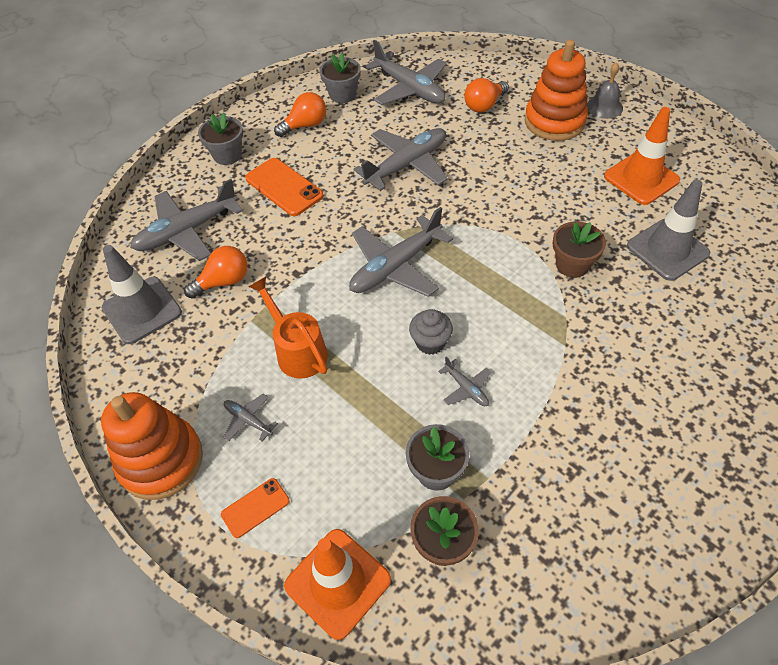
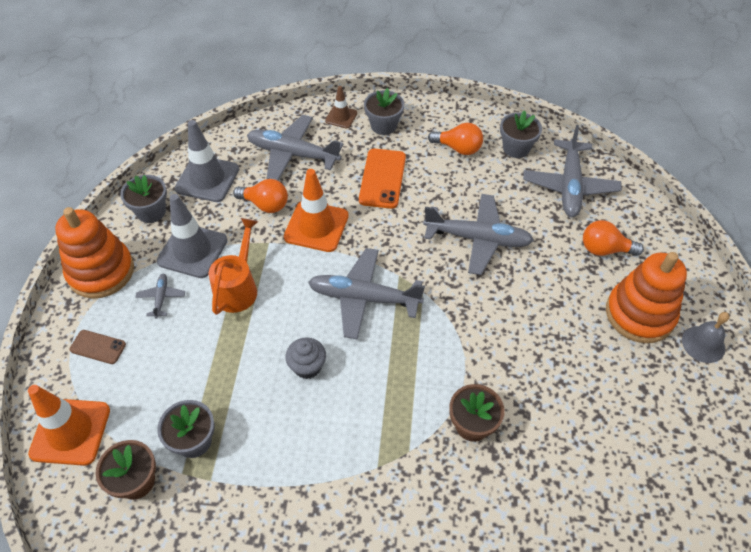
camera: 50 degrees right, 0 degrees up
(131, 377) = (151, 212): none -> grey flower pot
(184, 176) = (341, 117): none -> brown traffic cone
(255, 507) = (98, 347): orange phone -> brown phone
(466, 388) = (281, 417): grey plane -> none
(641, 178) = (633, 426): orange traffic cone -> orange traffic cone (316, 226)
(667, 250) = (559, 496): grey traffic cone -> grey traffic cone (192, 251)

